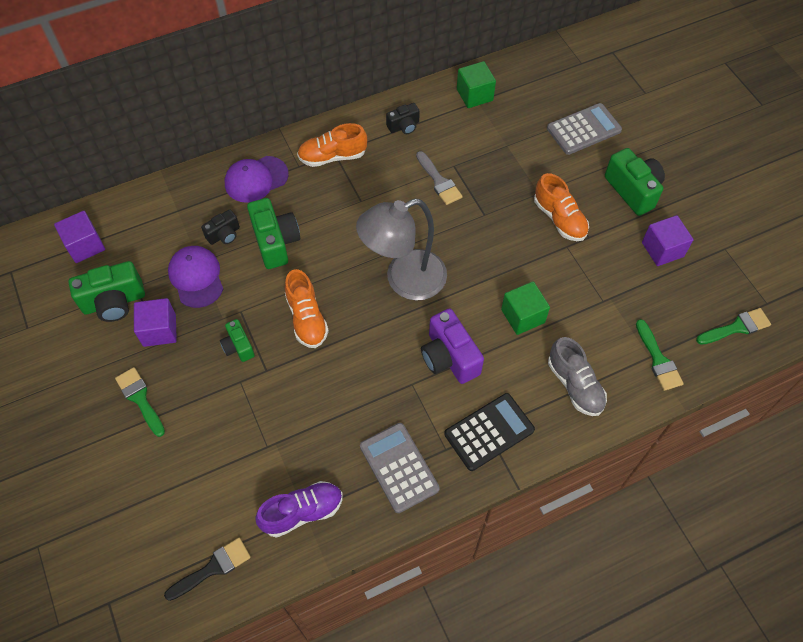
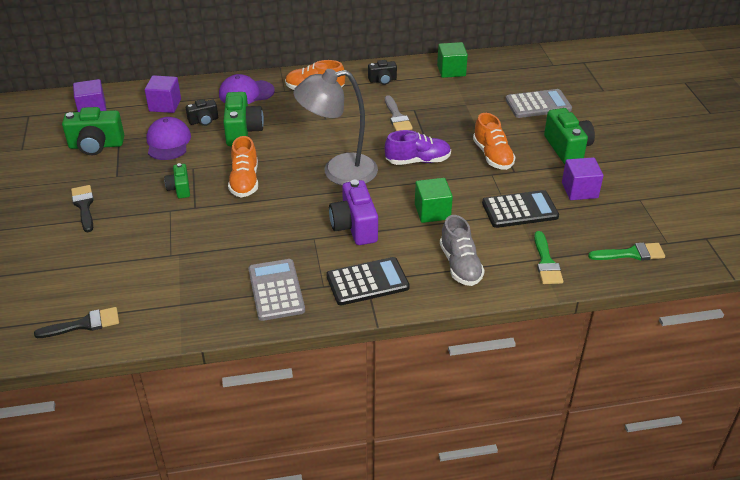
camera: 15 degrees right, 20 degrees down
(140, 399) = (84, 206): green brush -> black brush
(159, 330) = (122, 168): purple cube -> purple cube (165, 105)
(302, 512) = (178, 303): purple shoe -> purple shoe (418, 161)
(611, 292) = (519, 210): none -> black calculator

